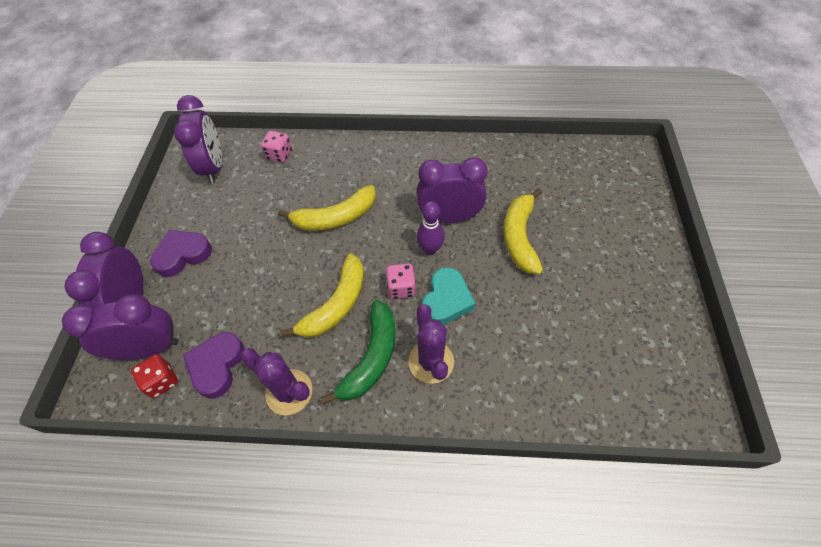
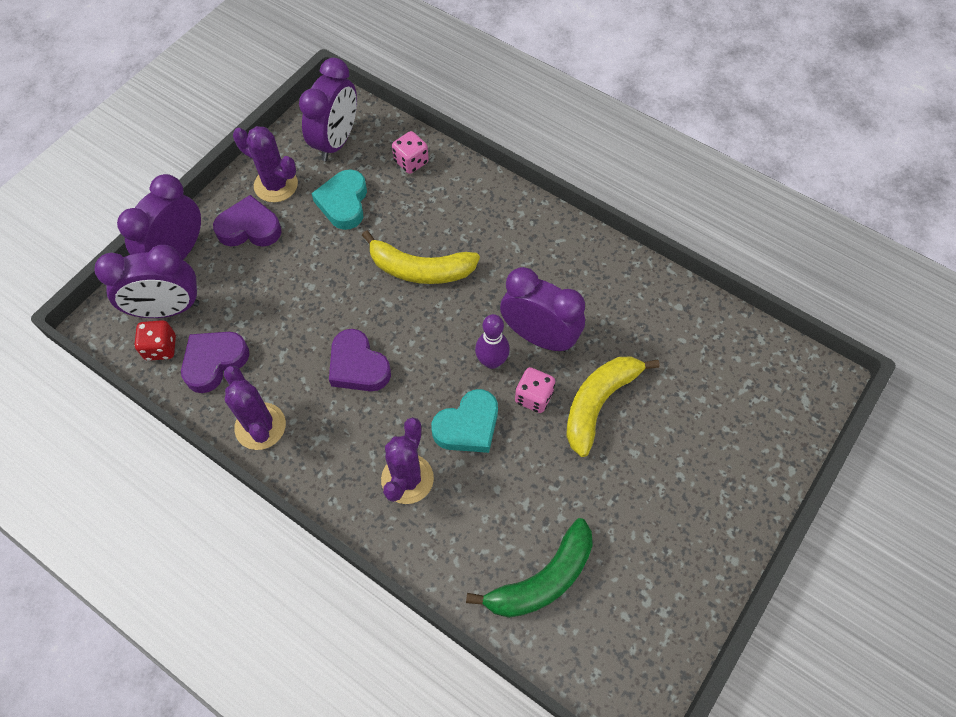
camera: 30 degrees right, 5 degrees up
(149, 348) = (168, 309): purple clock -> purple clock turned 150 degrees clockwise
(185, 216) = (276, 185): none -> purple cactus
(247, 203) = (343, 203): none -> turquoise heart
(336, 305) = (358, 366): yellow banana -> purple heart
(371, 357) = (355, 440): green banana -> green banana (542, 579)
(401, 288) = (432, 386): pink dice -> pink dice (533, 397)

